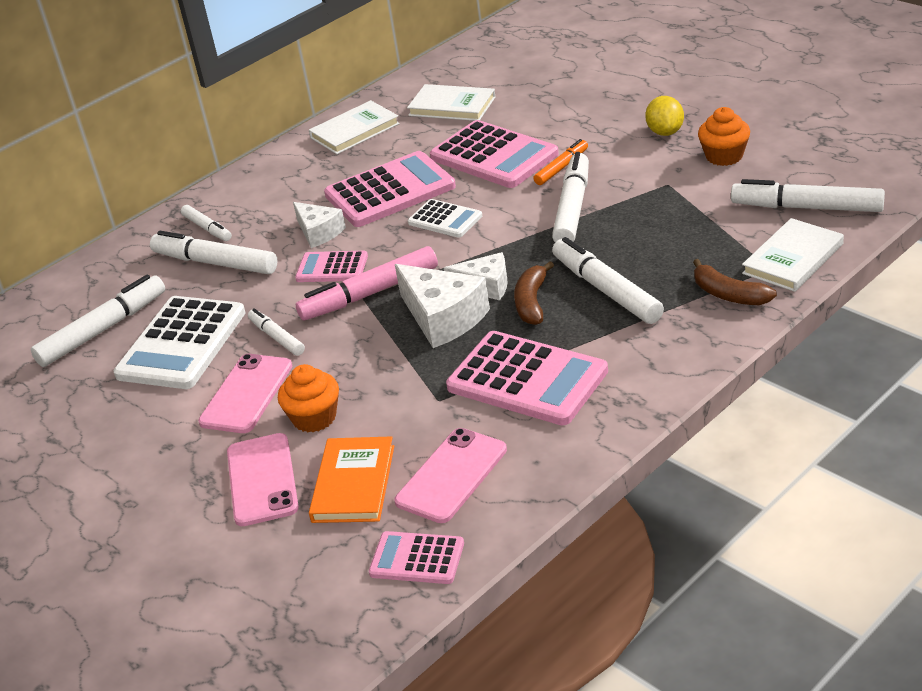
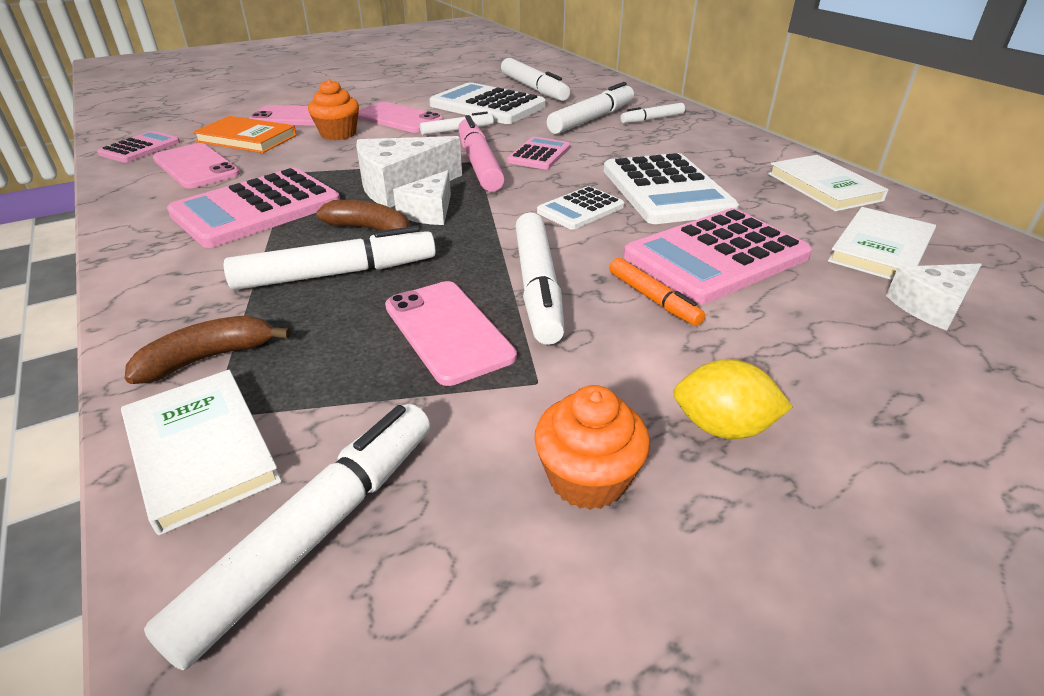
camera: 100 degrees right, 0 degrees up
(319, 232) = (607, 154): white cheese -> white cheese (931, 306)
(390, 191) = (666, 190): pink calculator -> white calculator
(572, 208) = (538, 287): white marker -> white marker turned 60 degrees clockwise
(642, 224) = (448, 331): none -> pink phone

